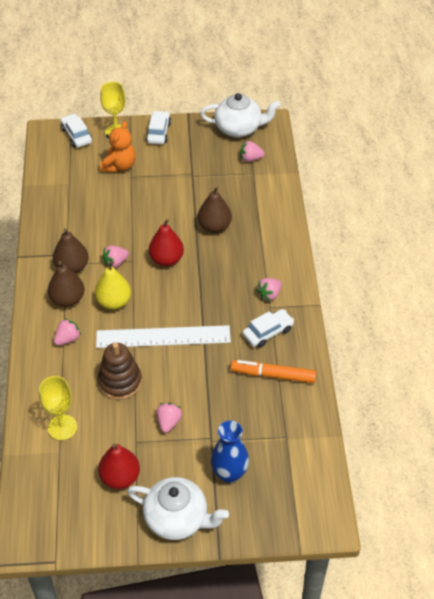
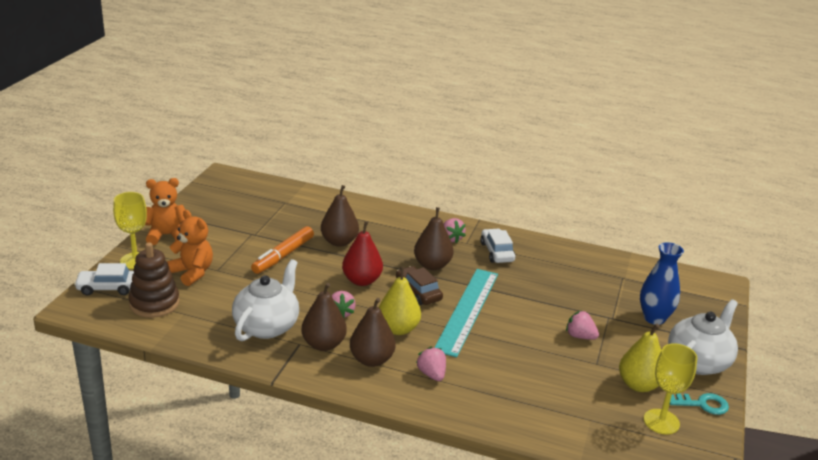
camera: 70 degrees left, 20 degrees down
(62, 427) = (557, 409): yellow goblet -> yellow goblet (661, 422)
(115, 529) = (702, 404): none -> turquoise key
(120, 382) = (513, 353): brown stacking toy -> brown stacking toy (154, 303)
(120, 477) = (638, 385): red pear -> yellow pear
(158, 132) = (166, 235): white car -> orange teddy bear
(163, 337) = (467, 310): white ruler -> turquoise ruler
(171, 298) = (418, 292): none -> brown car
(217, 295) = (432, 265): none -> brown pear
(239, 128) = (214, 191): white teapot -> white teapot (267, 326)
(250, 159) = (264, 198): pink strawberry -> none
(273, 375) = (549, 264): orange marker -> orange marker (283, 256)

